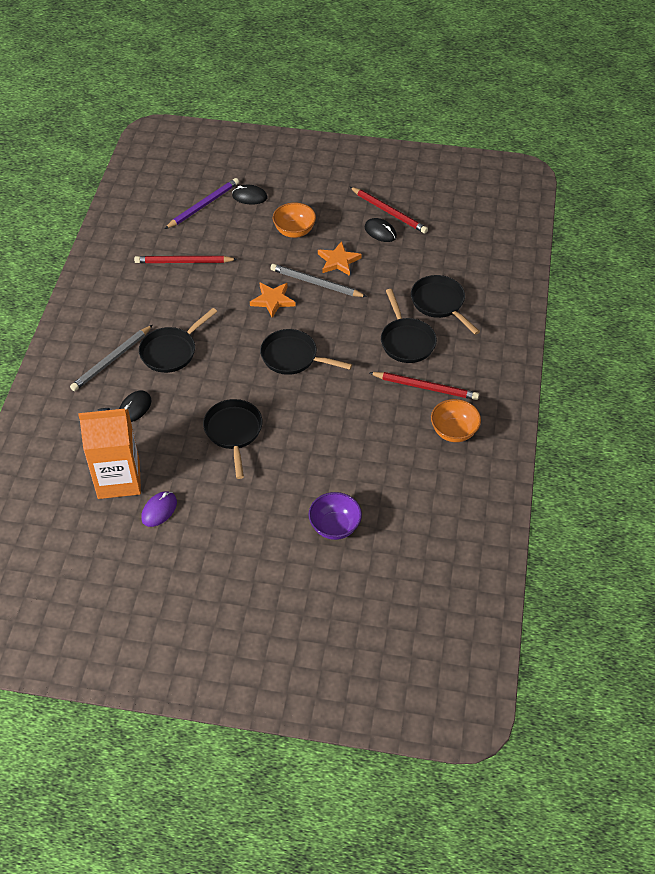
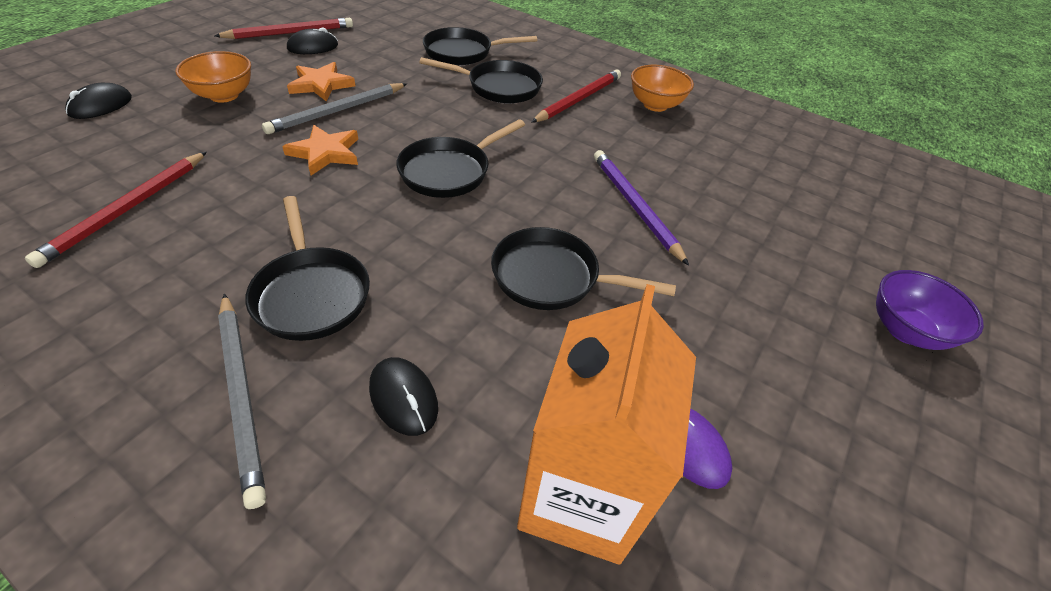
camera: 70 degrees left, 5 degrees down
(203, 205) = (41, 149): purple pencil -> purple pencil (634, 206)
(335, 526) = (776, 237): purple bowl -> purple bowl (905, 330)

